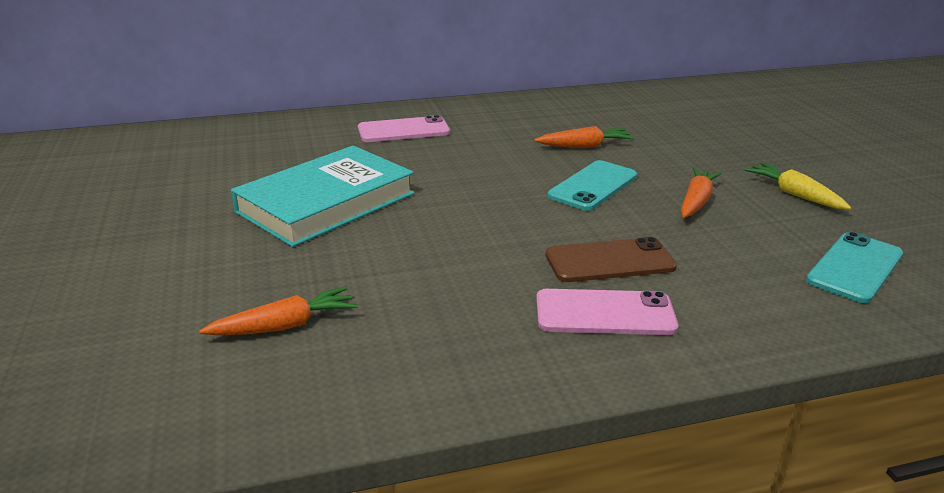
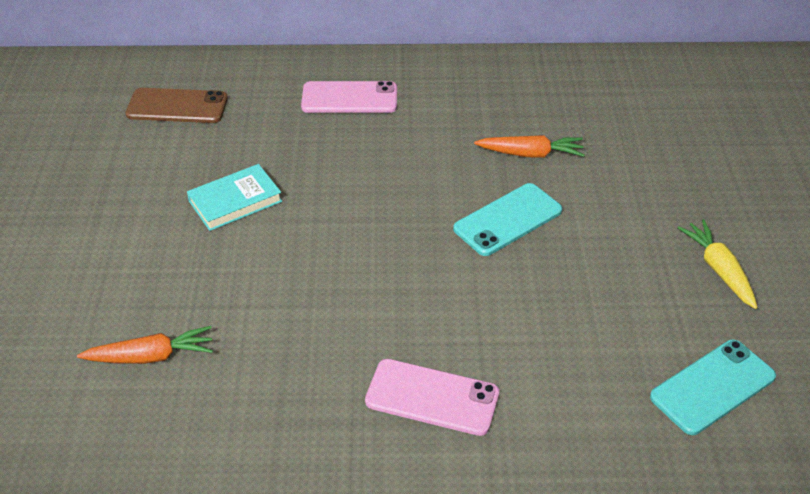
camera: 15 degrees right, 15 degrees up
(326, 203) = (235, 201): turquoise book -> turquoise book, size x0.54
(609, 261) = (470, 331): brown phone -> brown phone (177, 106)
(696, 201) = (604, 261): orange carrot -> none

